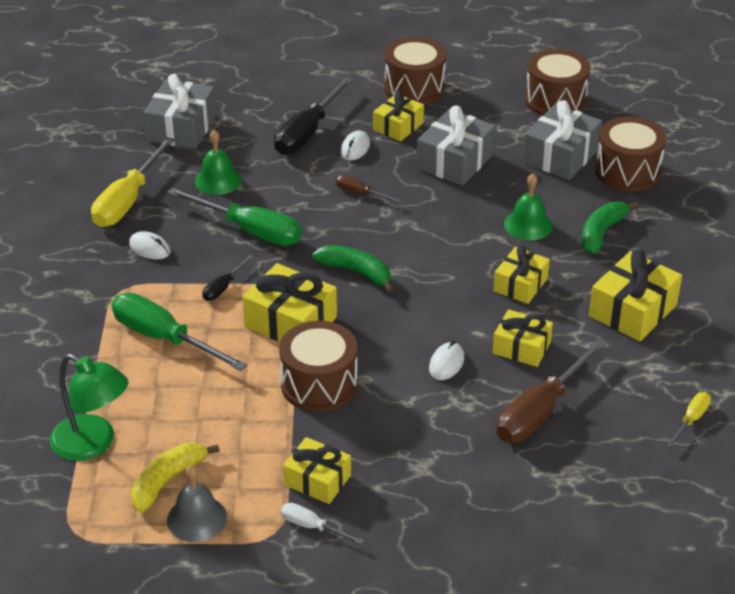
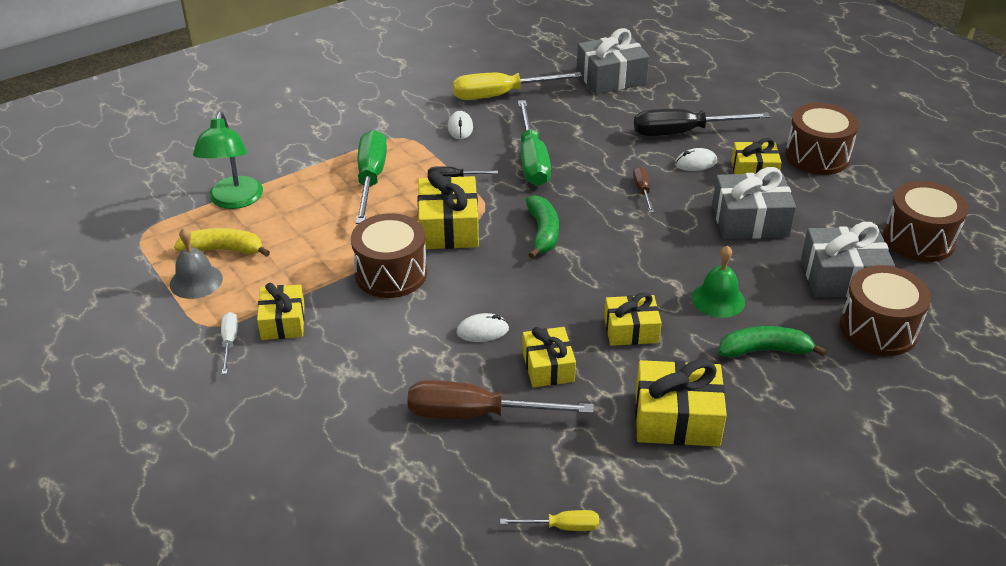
camera: 55 degrees right, 0 degrees up
(218, 180) = (572, 120): green bell -> none

